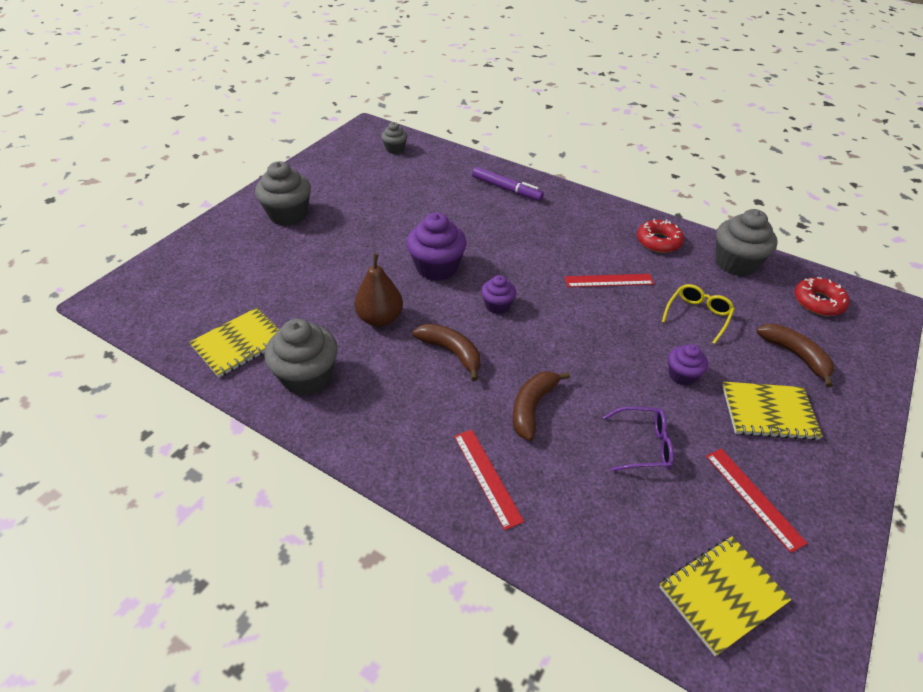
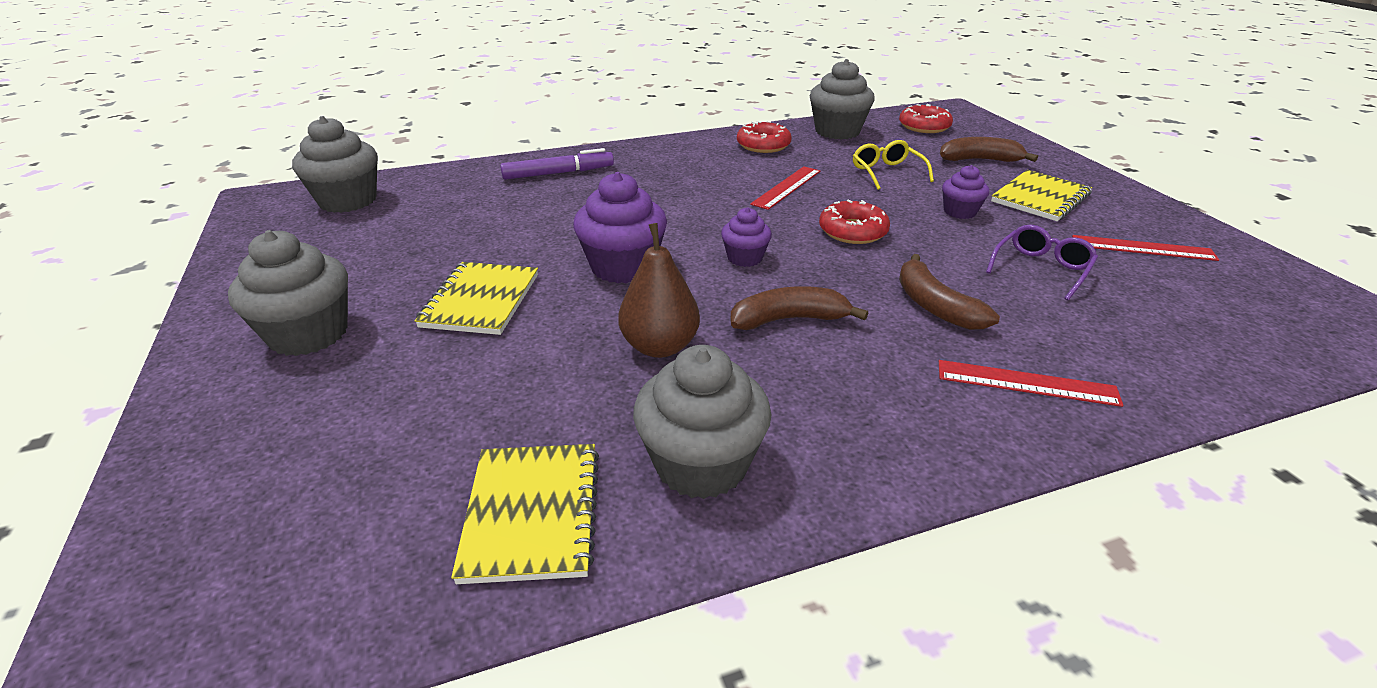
camera: 50 degrees left, 10 degrees down
(395, 149) = (348, 201): grey cupcake -> grey cupcake, size x1.78
(585, 335) = (852, 231): none -> red donut
(722, 595) = (1261, 313): yellow notebook -> yellow notebook (481, 301)

